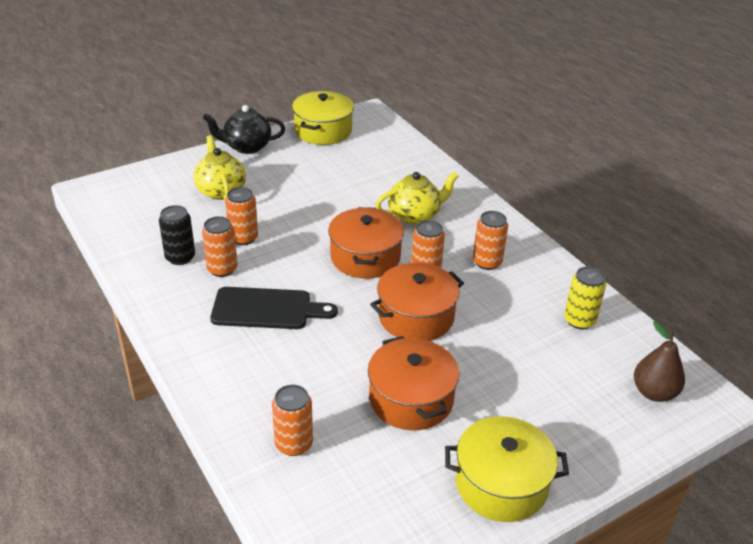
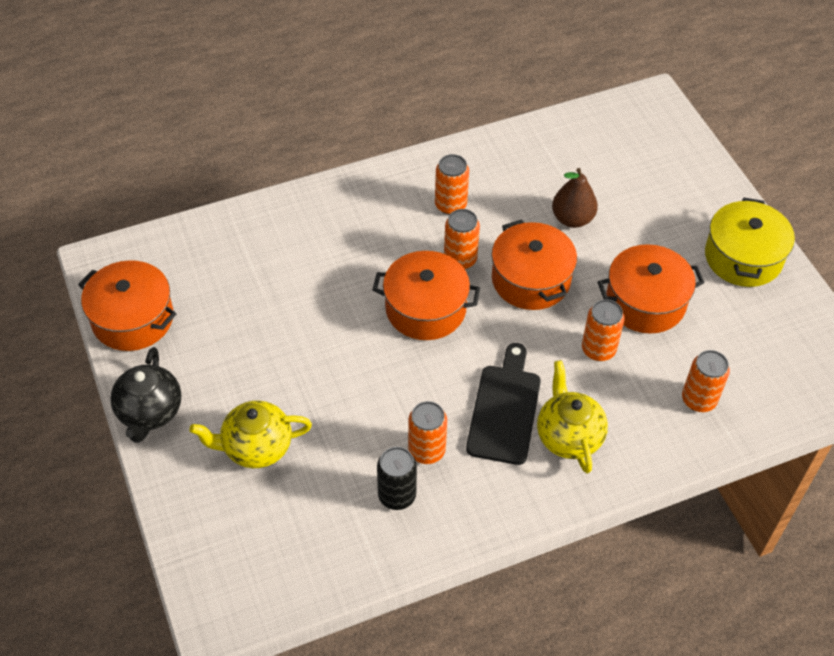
camera: 80 degrees left, 15 degrees up
(243, 238) = (368, 426): orange can -> orange can (598, 349)
(323, 131) = (132, 319): yellow pot -> orange pot
(415, 215) = (353, 251): yellow teapot -> yellow teapot (568, 436)
(579, 320) = (548, 156): yellow can -> none
(654, 392) = (644, 133): brown pear -> brown pear (572, 219)

